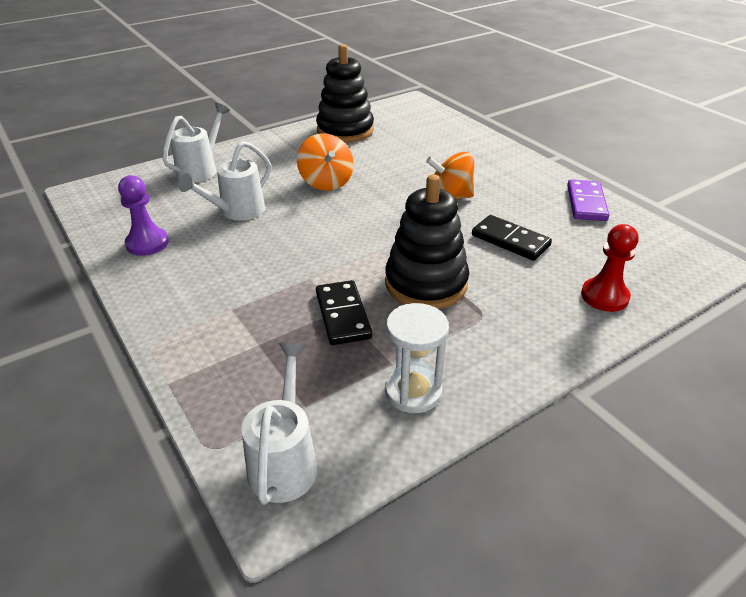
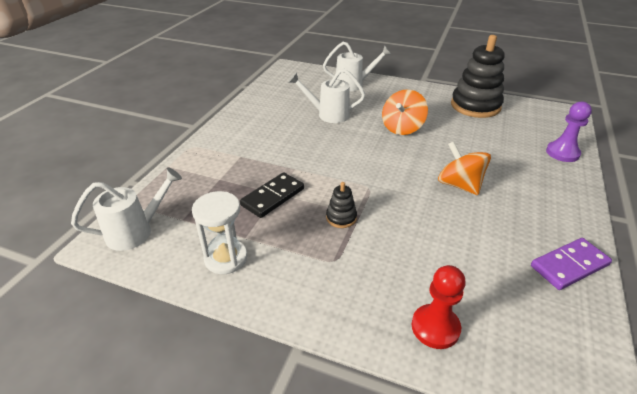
camera: 55 degrees right, 0 degrees up
(147, 243) = (268, 105): purple pawn -> purple pawn (562, 153)
(426, 283) = (341, 218): black stacking toy -> black stacking toy, size x0.45
(510, 240) = (445, 239): black domino -> none

